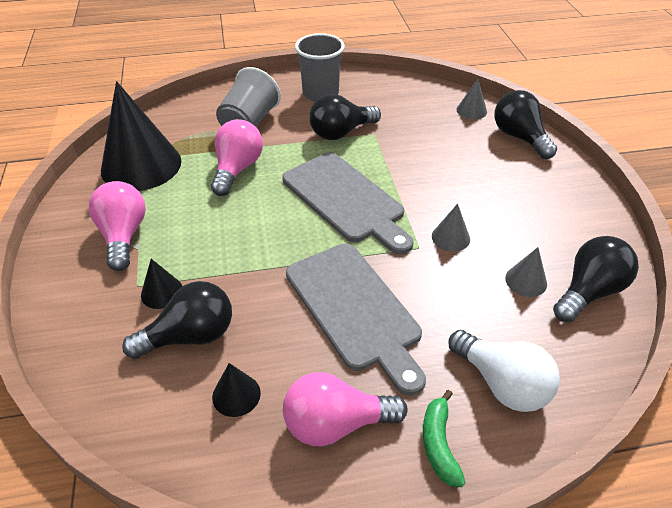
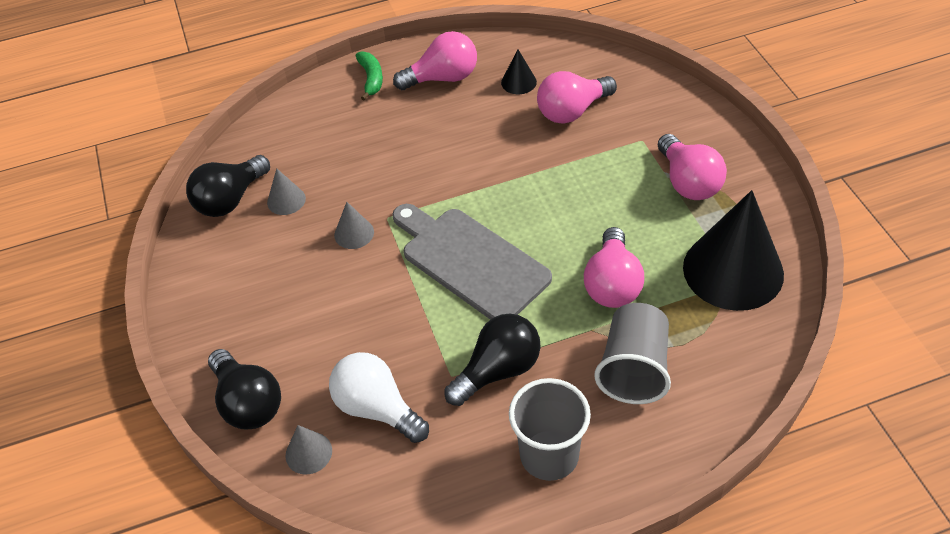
camera: 175 degrees right, 5 degrees up
(162, 292) = (616, 138): black cone -> none
(190, 336) = (572, 111): black light bulb -> pink light bulb
(355, 309) = (441, 151): grey cutting board -> none
(502, 383) = (322, 118): white light bulb -> white light bulb (377, 408)

